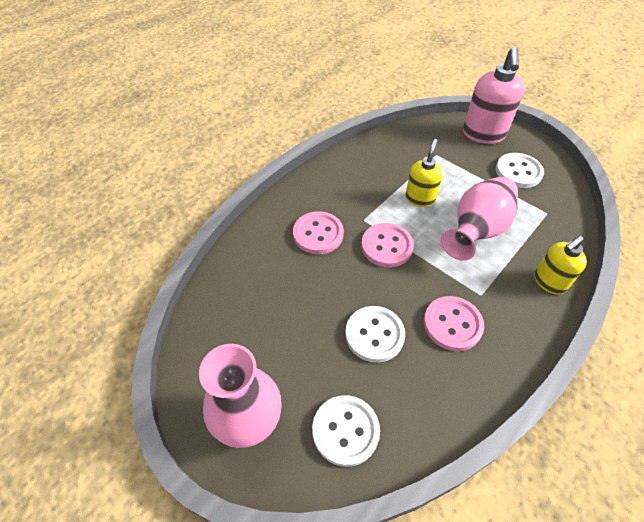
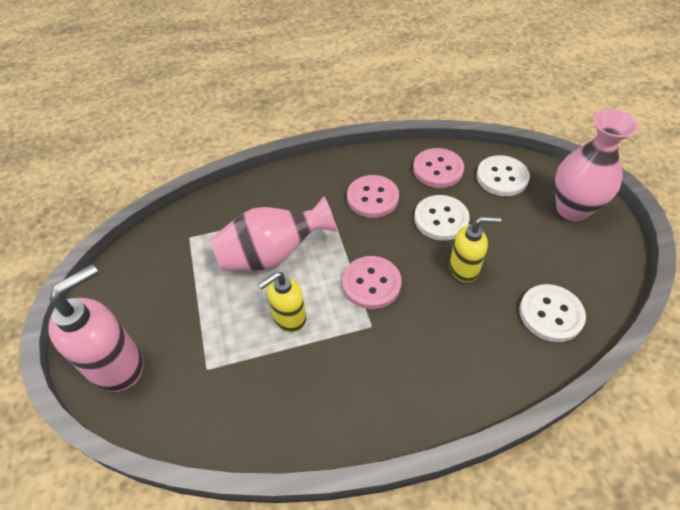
camera: 145 degrees left, 0 degrees up
(318, 234) = (434, 334): pink button -> pink button (438, 169)
(518, 172) = (153, 291): white button -> white button (550, 314)
(549, 282) = (266, 188): yellow soap dispenser -> yellow soap dispenser (464, 268)

